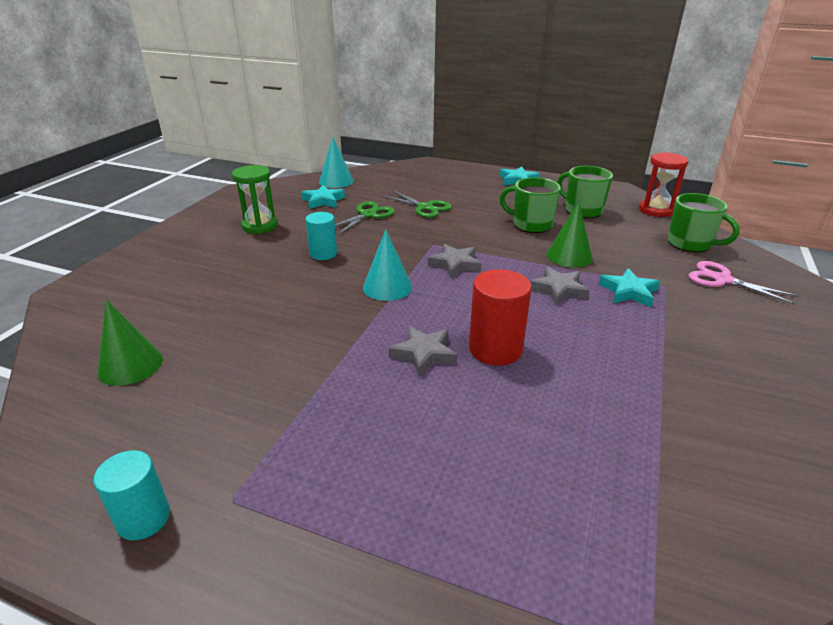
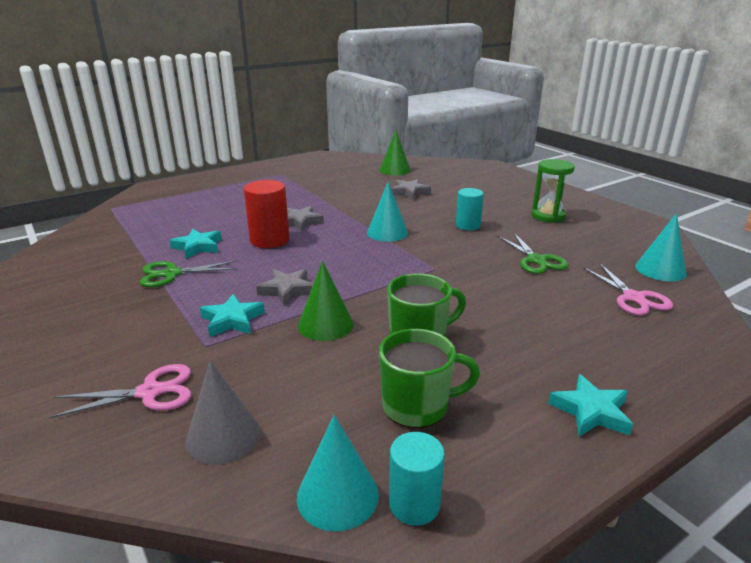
camera: 125 degrees right, 5 degrees down
(144, 518) = (296, 165): turquoise cylinder -> turquoise cylinder (414, 504)
(323, 201) = (594, 250): turquoise star -> turquoise star (198, 247)
(389, 183) = (633, 298): none -> pink scissors
(425, 207) = (532, 294): green scissors -> green scissors (172, 274)
(455, 264) = (387, 265): grey star -> grey star (409, 192)
(656, 210) = (337, 495): red hourglass -> turquoise cone
(690, 244) = (223, 436): green mug -> grey cone

